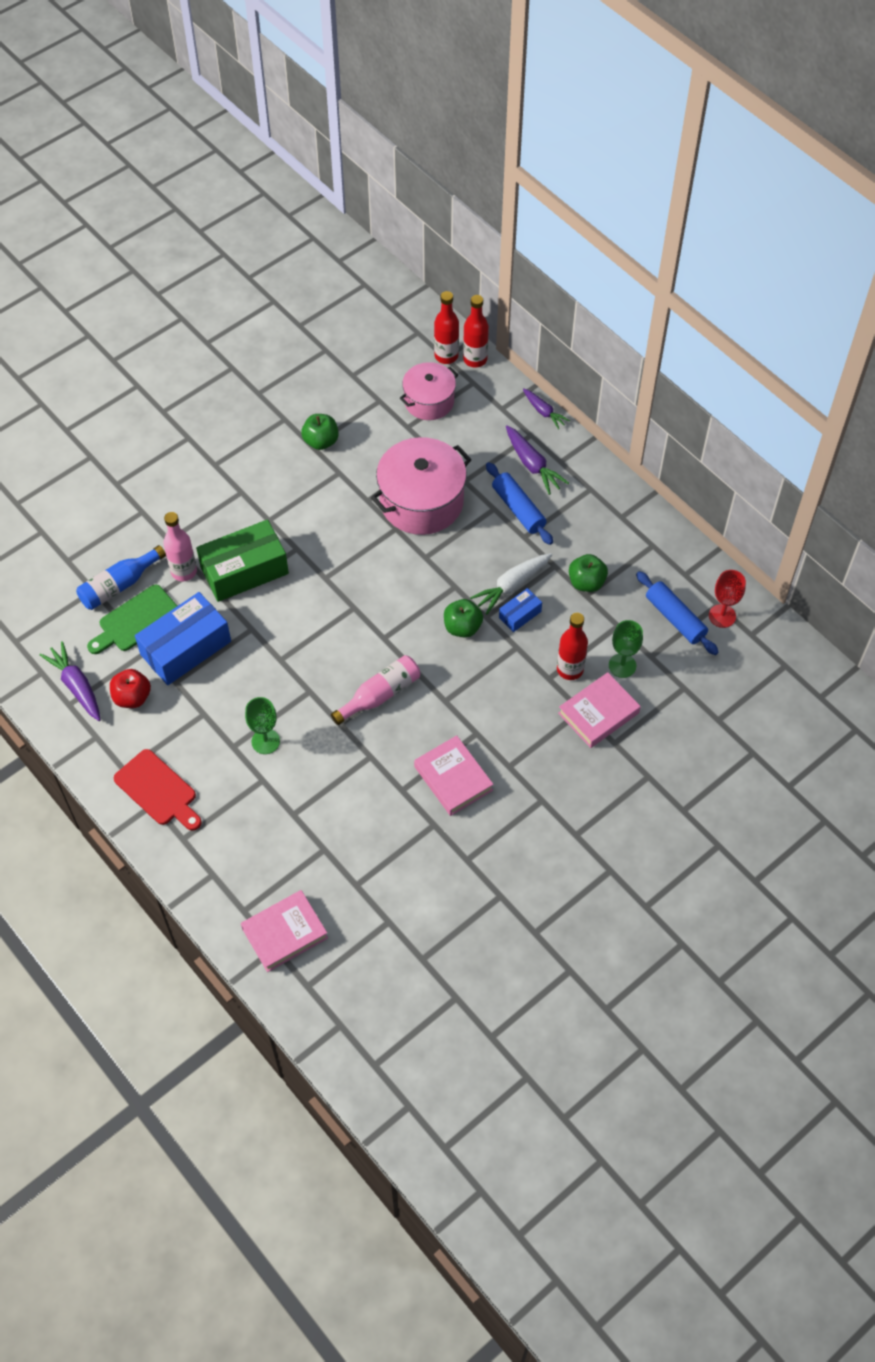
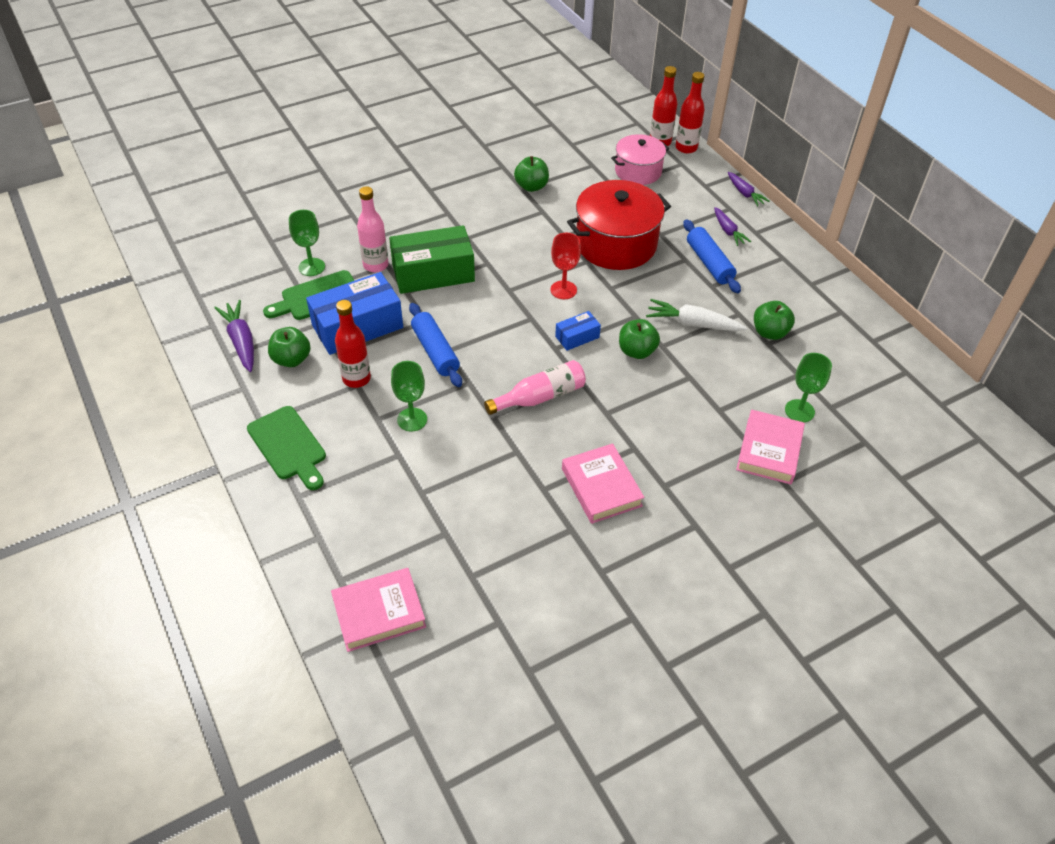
camera: 10 degrees right, 10 degrees down
(119, 585) = (311, 267): blue bottle -> green goblet
(132, 697) = (291, 359): red apple -> green apple
(158, 790) = (288, 446): red cutting board -> green cutting board
(421, 501) = (616, 244): pink pot -> red pot
(512, 585) = (693, 324): white carrot -> white carrot turned 45 degrees clockwise
(520, 614) = (697, 349): blue box -> blue box (577, 337)
(532, 465) = (728, 231): purple carrot -> purple carrot, size x0.66
(570, 669) = (743, 405): red bottle -> red bottle (356, 379)
(598, 713) = (769, 451): pink book -> pink book turned 45 degrees counterclockwise
(675, 618) = (860, 377): blue rolling pin -> blue rolling pin (435, 351)
(722, 616) = (910, 383): red goblet -> red goblet (563, 290)

